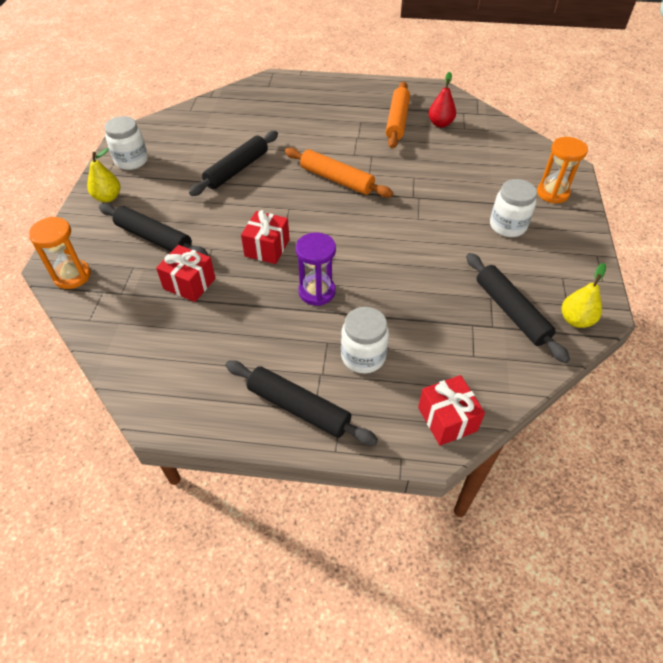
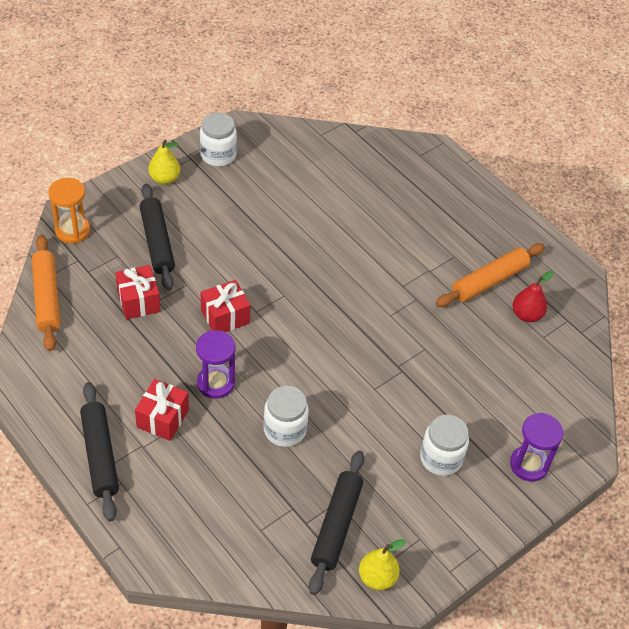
camera: 40 degrees right, 0 degrees up
(237, 169) = (287, 226): black rolling pin -> none
(336, 179) = (355, 299): orange rolling pin -> orange rolling pin (47, 297)
(363, 356) = (184, 459): white jar -> white jar (284, 430)
(447, 419) = (181, 552): red gift -> red gift (163, 418)
(552, 193) = (529, 465): orange hourglass -> purple hourglass

